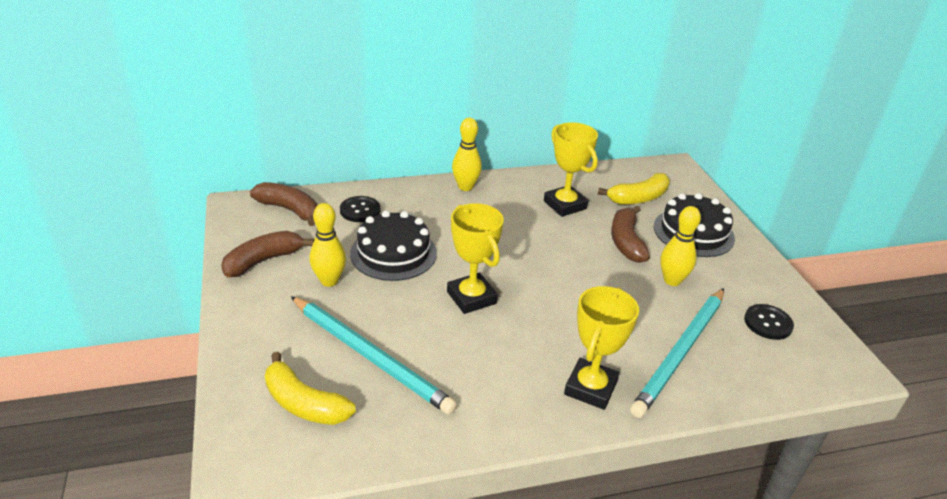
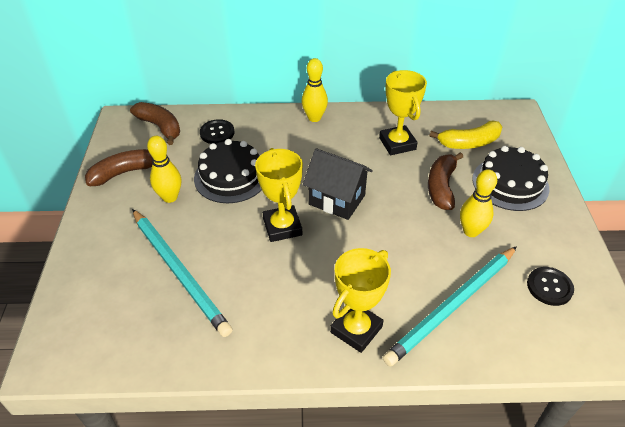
camera: 15 degrees right, 10 degrees up
(304, 403) = (112, 308): yellow banana -> none
(521, 265) = (337, 200): none -> black house

